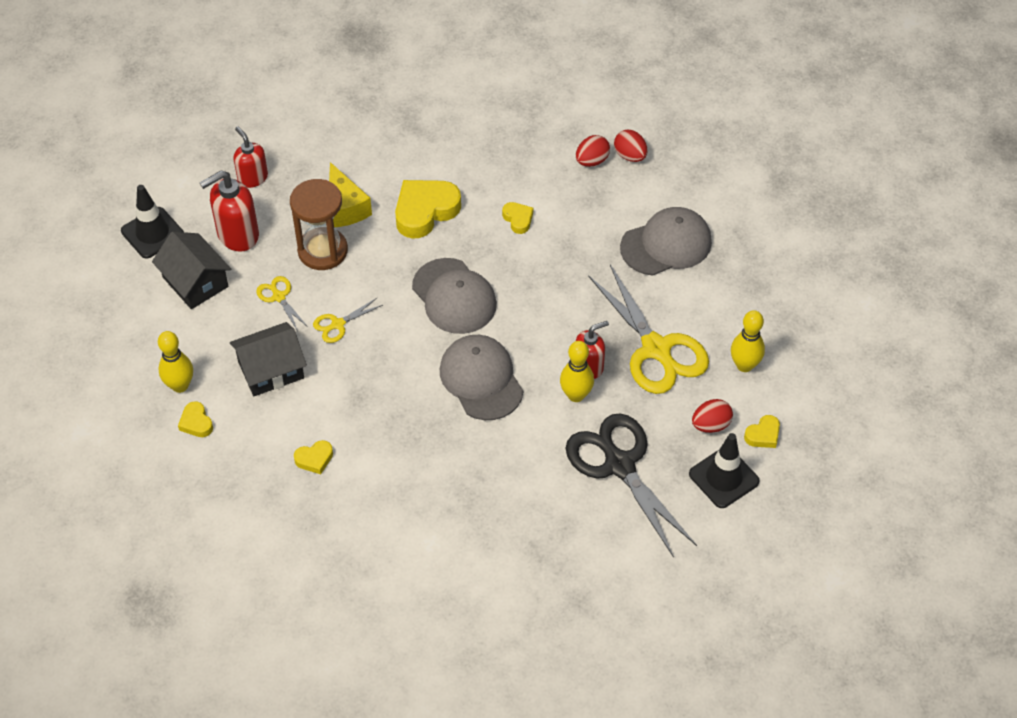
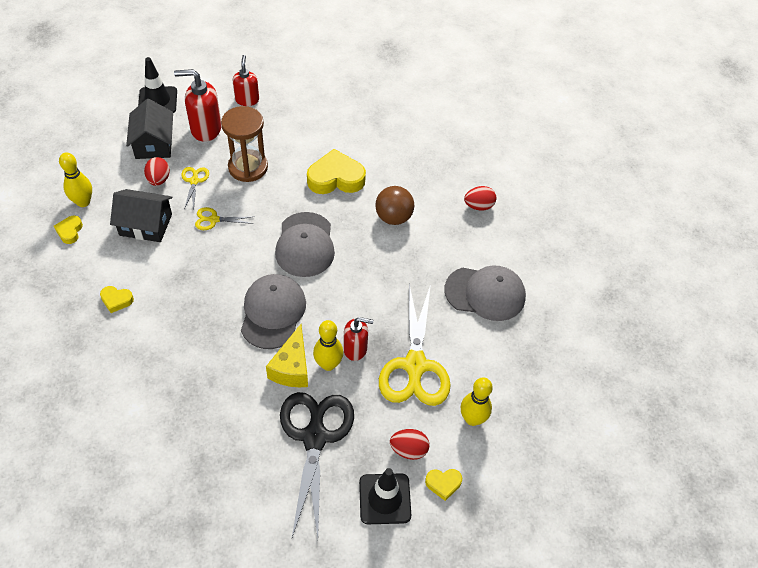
camera: 30 degrees right, 0 degrees up
(345, 208) = (286, 148): yellow cheese -> yellow cheese (292, 368)
(518, 219) = (393, 217): yellow heart -> brown ball
(630, 156) = (509, 217): red egg -> red egg (159, 179)

